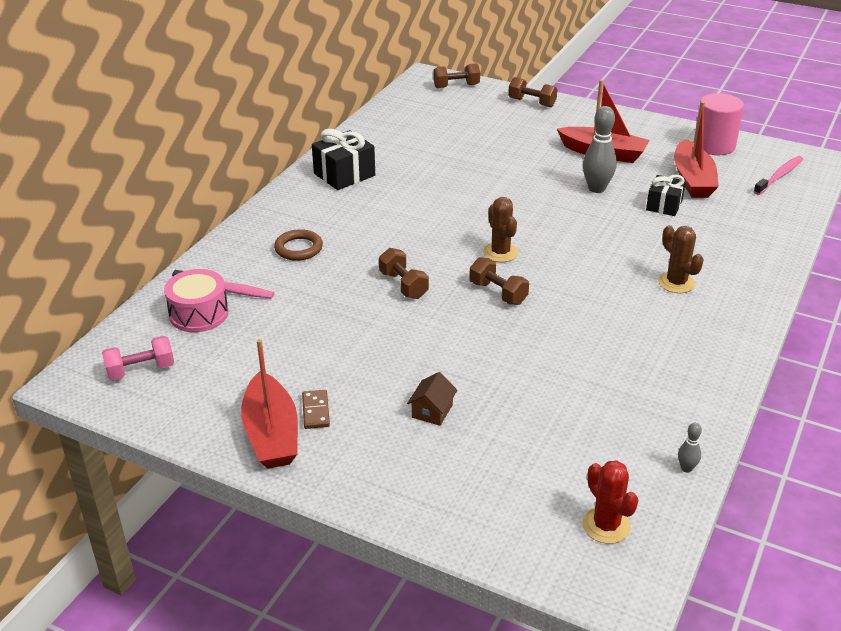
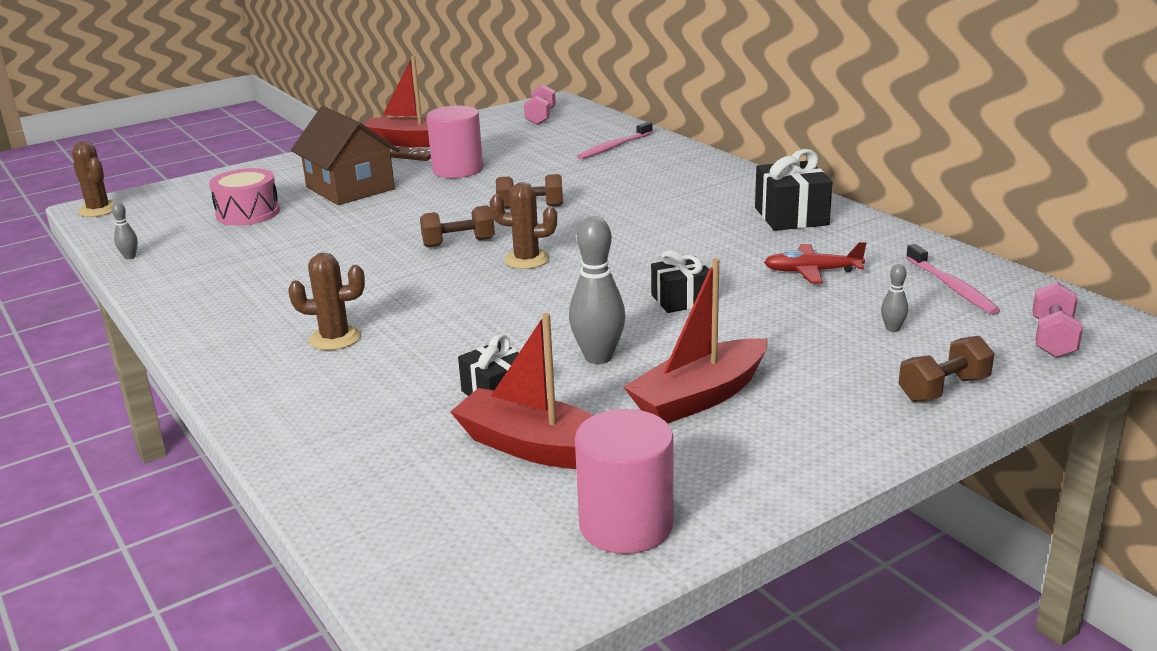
camera: 120 degrees right, 10 degrees down
(199, 314) = (590, 136): pink drum -> pink drum (248, 213)
(298, 248) = (650, 177): brown ring -> none
(339, 361) = (457, 170): none -> pink cylinder
(430, 152) = (812, 272): none -> red plane
(432, 411) = (350, 188): brown house -> brown house, size x2.28
(456, 86) = (1053, 339): brown dumbbell -> pink dumbbell
(482, 121) = (892, 329): none -> grey bowling pin
(505, 182) = (681, 300): none -> black gift
(606, 525) = (147, 216): red cactus -> none
(628, 584) = (98, 210): none -> brown cactus
(779, 176) = (449, 550): pink toothbrush -> pink toothbrush (952, 287)

